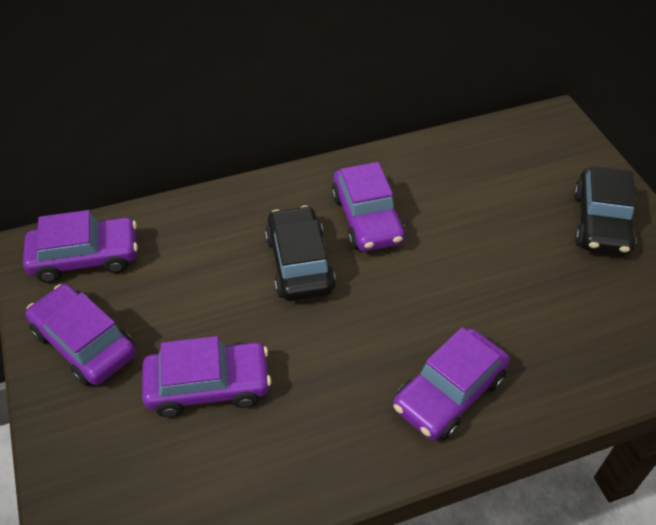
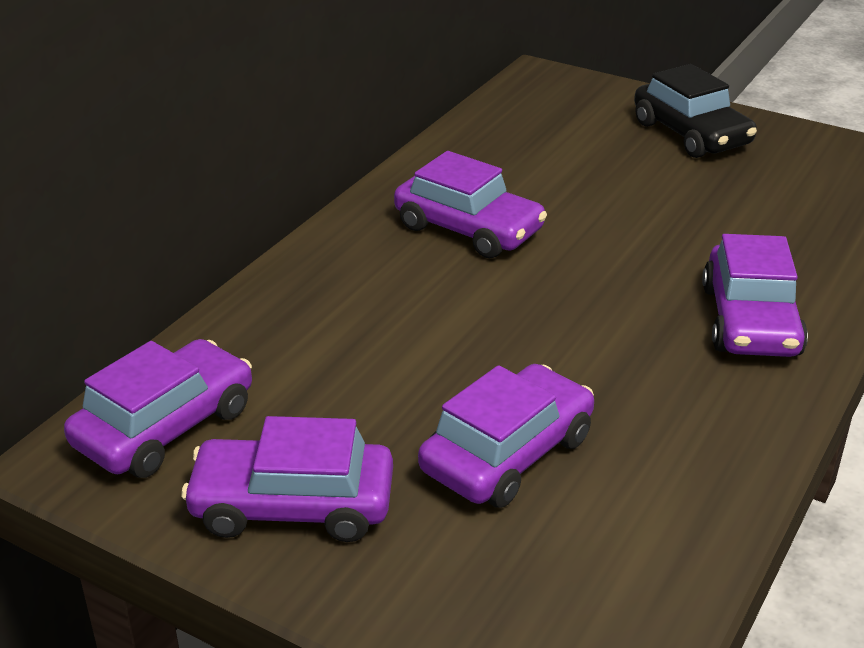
camera: 40 degrees left, 15 degrees down
(299, 263) = (451, 299): black car -> none

